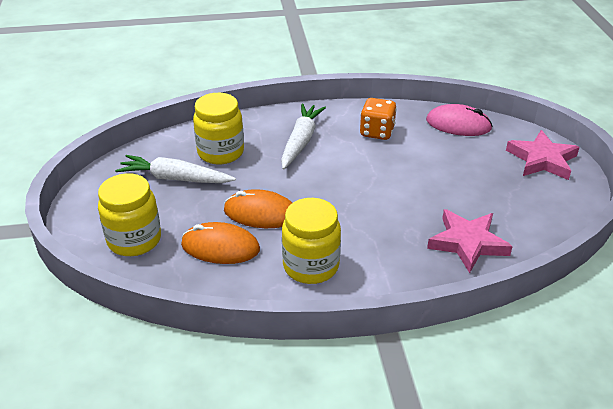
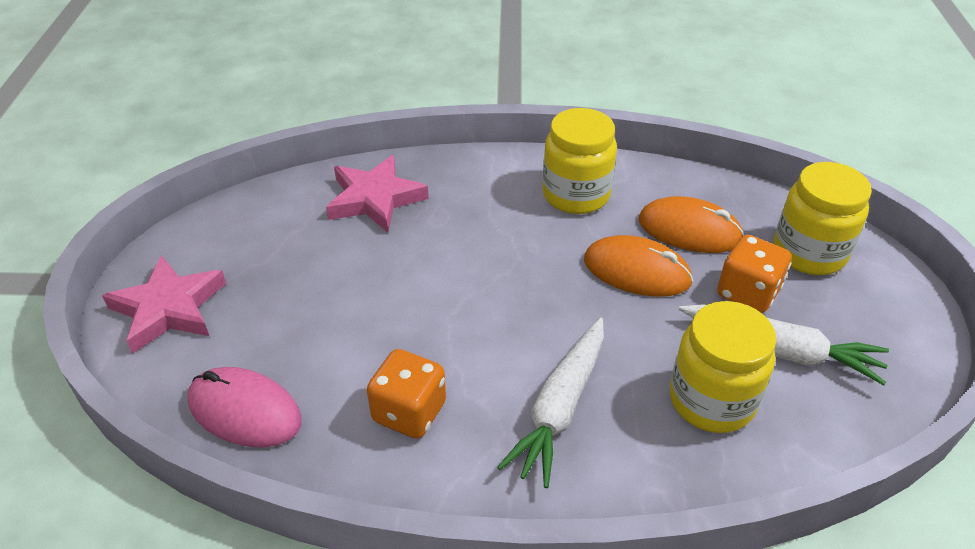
camera: 170 degrees left, 5 degrees up
(187, 208) = (747, 293): none -> orange dice

